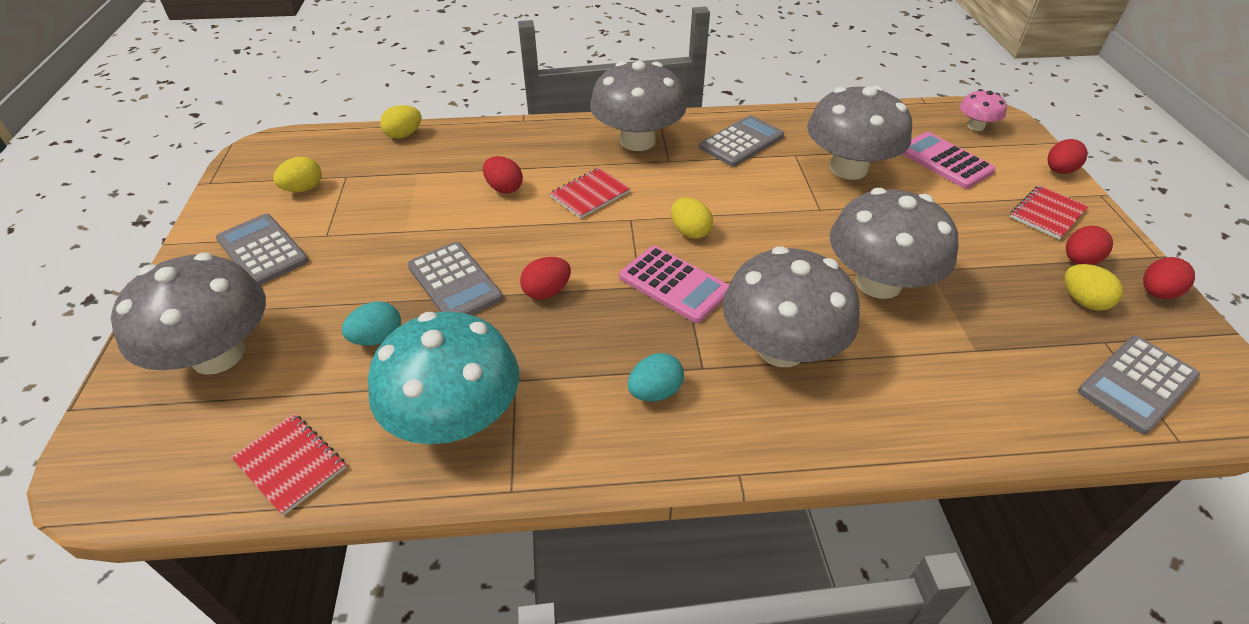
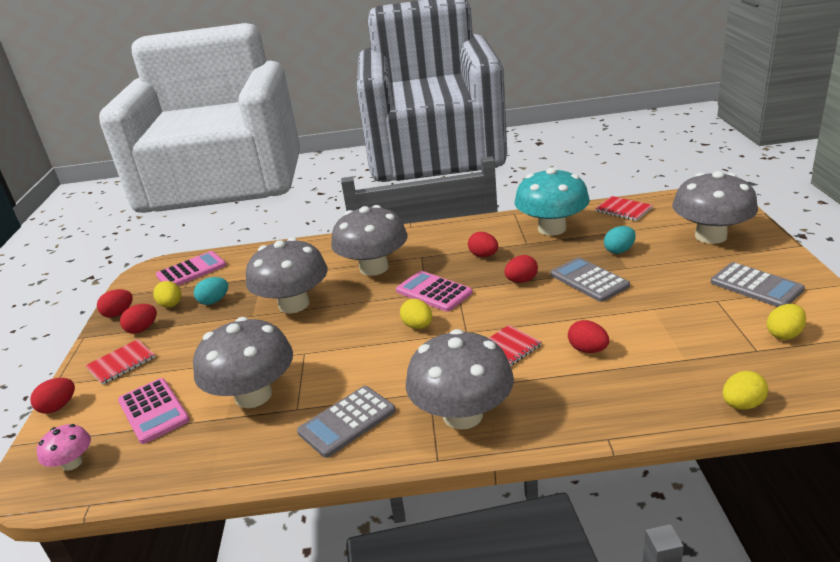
camera: 175 degrees left, 15 degrees down
(594, 355) = (483, 255): none -> red egg
(655, 392) = (448, 246): turquoise egg -> turquoise egg (214, 301)
(1137, 384) = (191, 271): grey calculator -> pink calculator

